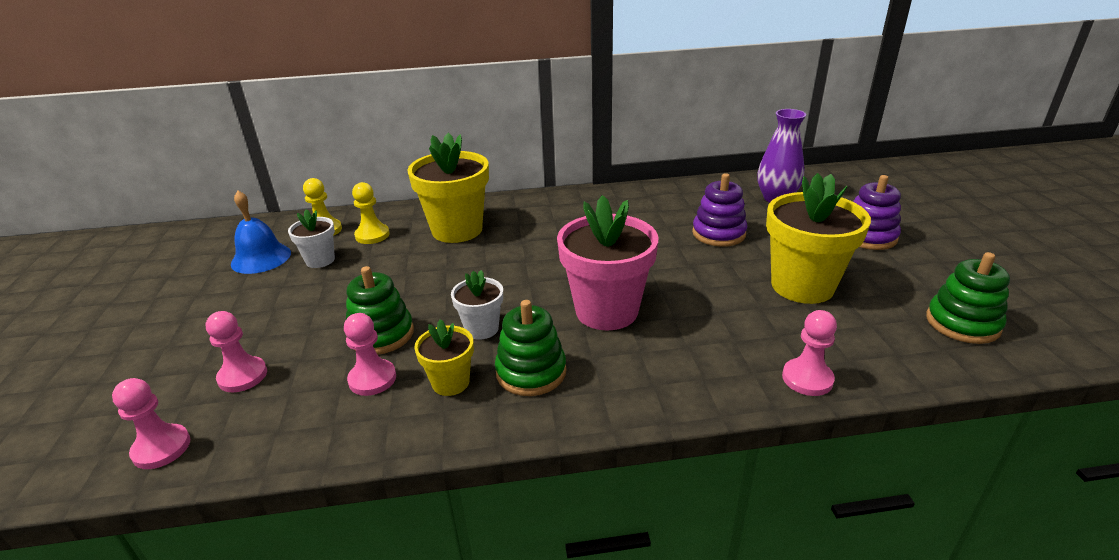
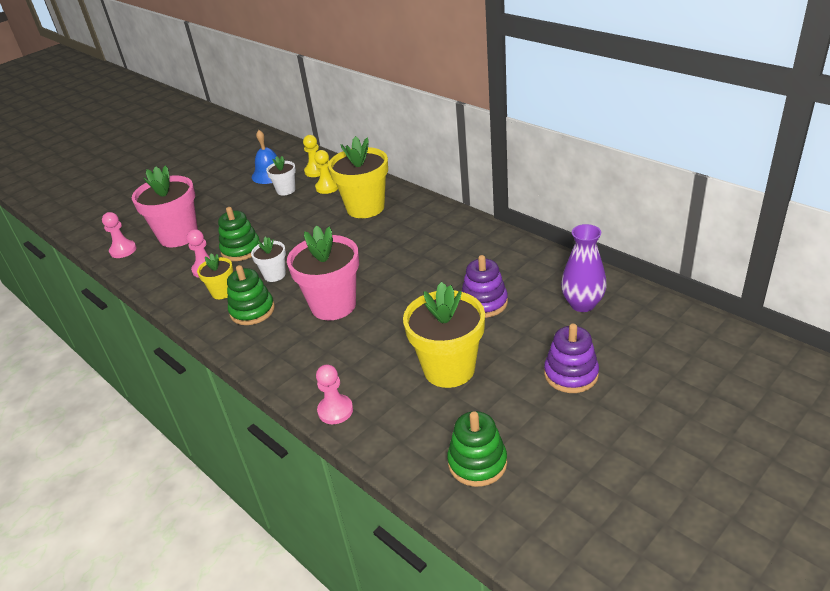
camera: 55 degrees right, 5 degrees up
(243, 376) = (178, 236): pink pawn -> pink flower pot

